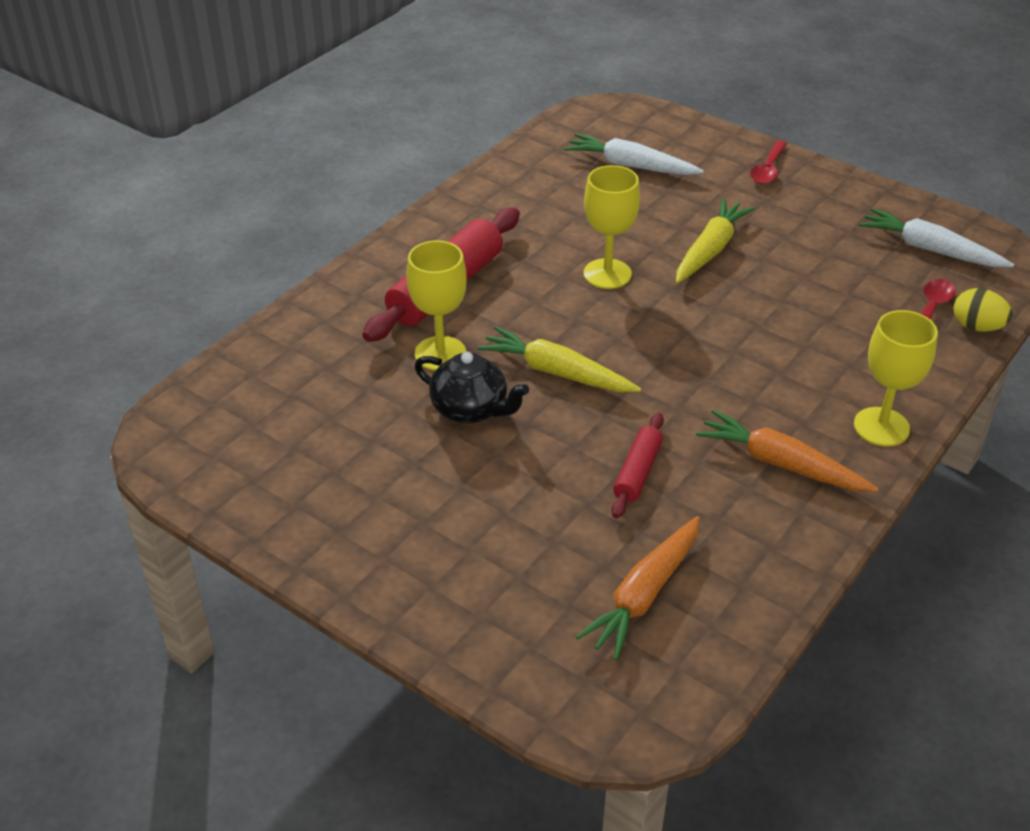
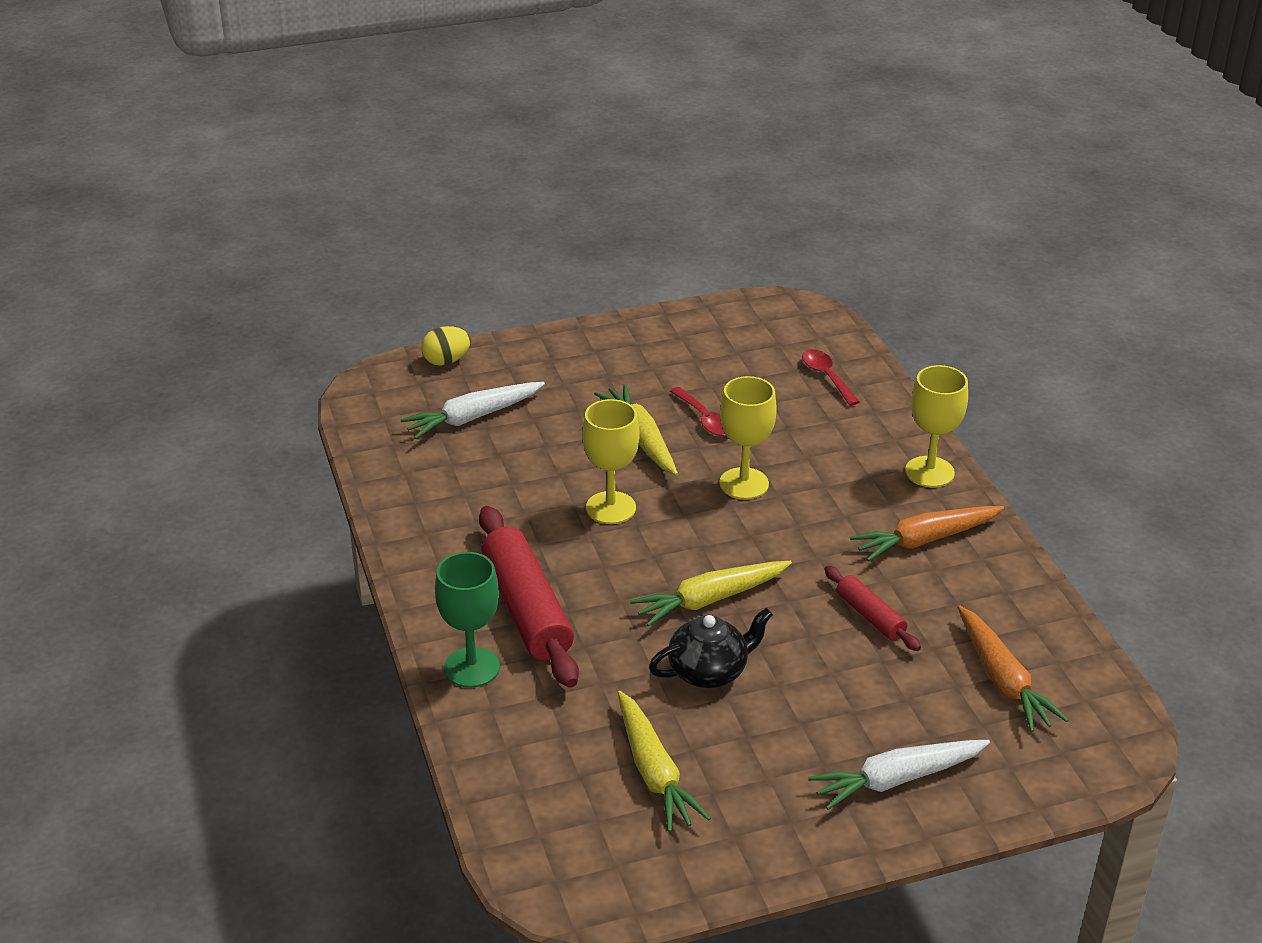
camera: 55 degrees left, 5 degrees down
(328, 431) = (654, 772): none -> yellow carrot
(357, 292) = (472, 667): none -> green goblet
(440, 353) = (616, 655): yellow goblet -> yellow goblet (744, 484)
(768, 170) = (568, 352): red spoon -> red spoon (705, 419)
(930, 249) = (758, 337): white carrot -> white carrot (896, 779)
(977, 327) = (866, 369): yellow egg -> yellow egg (446, 361)

